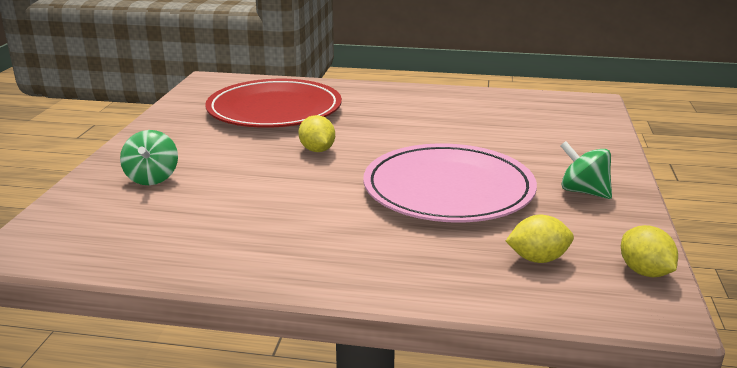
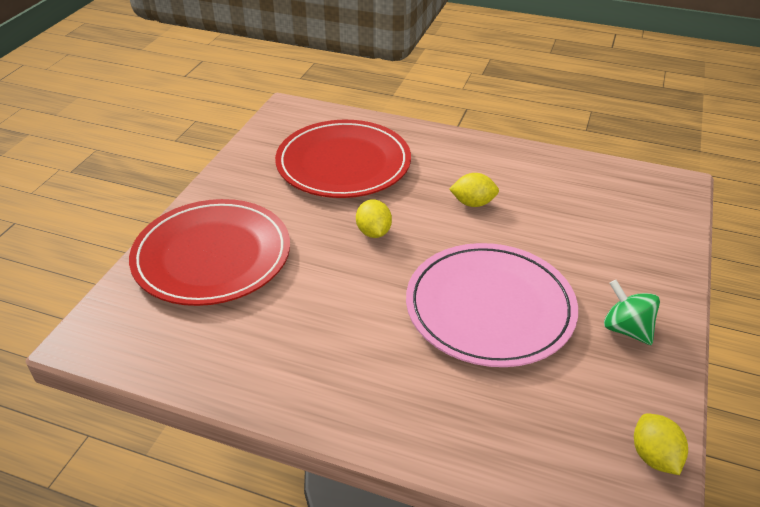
camera: 10 degrees right, 15 degrees up
(152, 178) = (212, 256): green spinning top -> red plate
(537, 259) = (552, 422): yellow lemon -> yellow lemon (473, 203)

